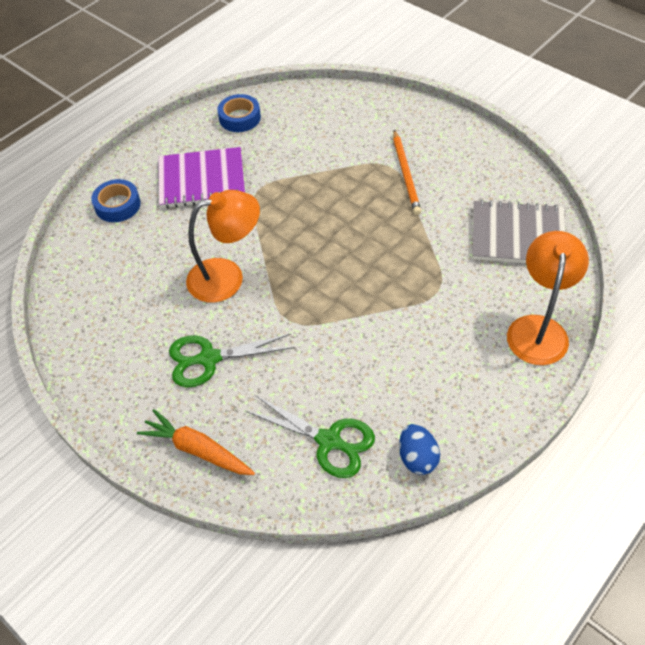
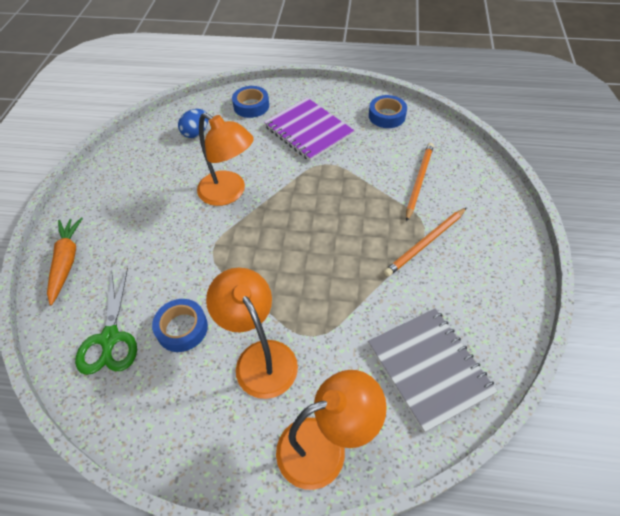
camera: 55 degrees right, 0 degrees up
(209, 358) = (149, 224): green scissors -> none
(338, 141) = (419, 181): none -> orange pencil
(361, 379) = (182, 328): none -> blue tape
(417, 458) = (121, 413): blue egg -> blue egg (196, 133)
(433, 334) = (260, 357): none -> orange lamp

